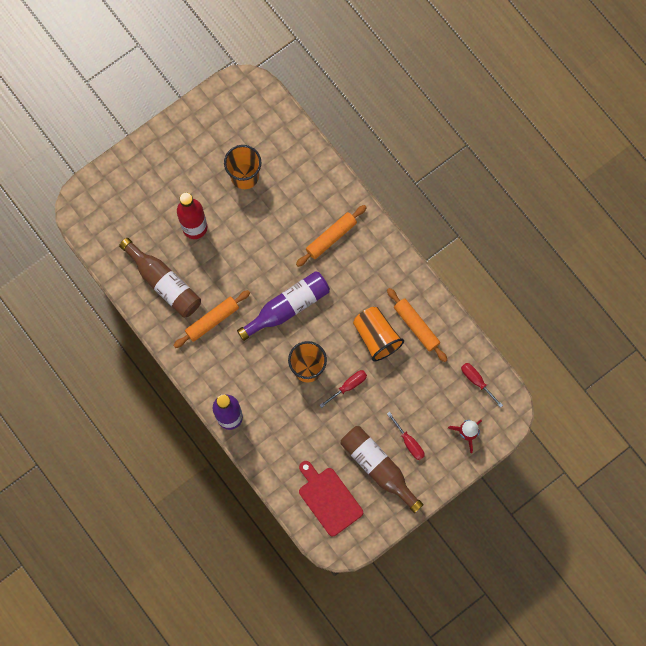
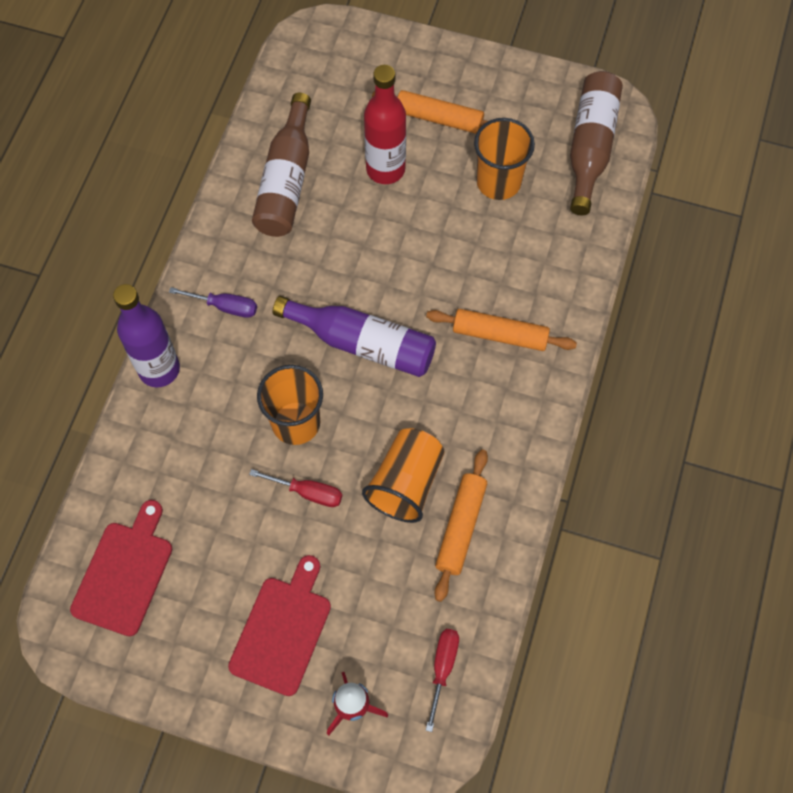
camera: 55 degrees right, 10 degrees down
(212, 320) = (277, 265): orange rolling pin -> orange rolling pin (439, 118)
(217, 362) = (224, 306): none -> purple screwdriver
(378, 467) = (216, 612): brown bottle -> brown bottle (590, 147)
(408, 442) = (283, 630): red screwdriver -> red cutting board

